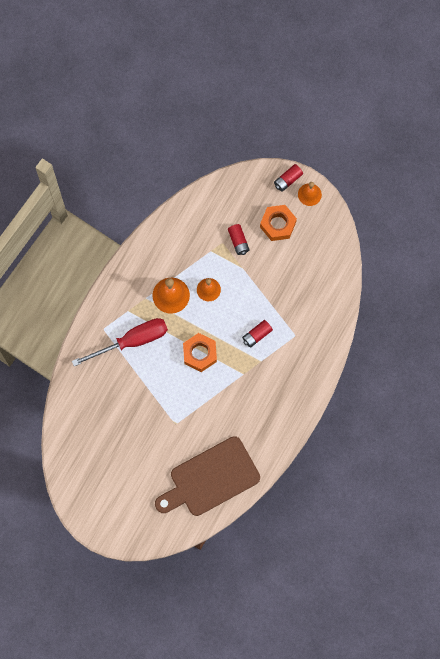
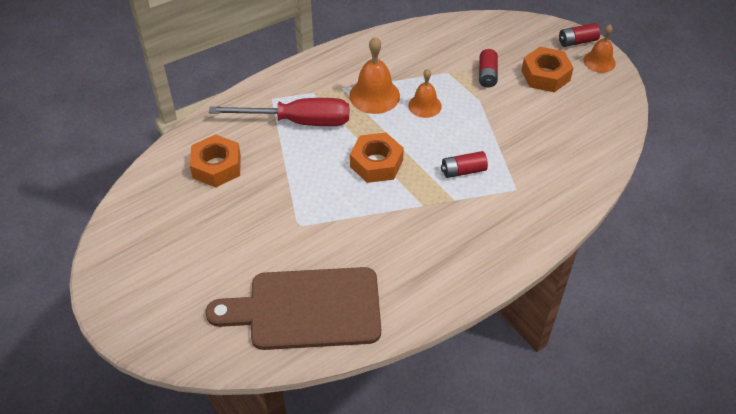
camera: 25 degrees right, 25 degrees down
(100, 402) = (217, 166): none -> orange nut

